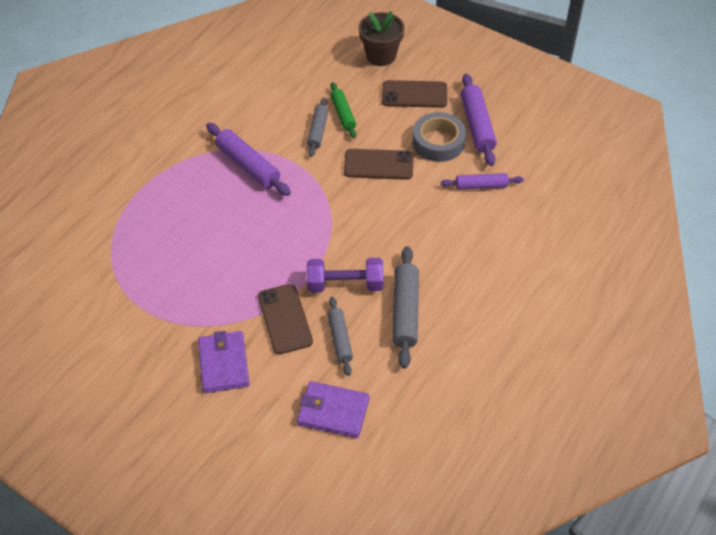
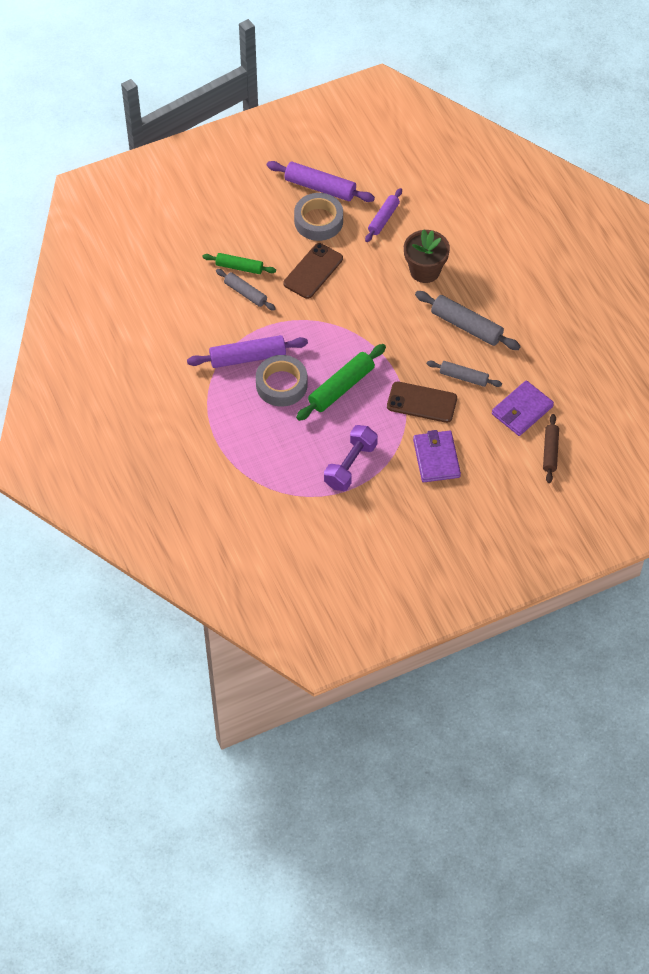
camera: 60 degrees left, 5 degrees up
(224, 364) = (436, 458): purple wallet -> purple wallet turned 60 degrees clockwise
(233, 202) = (281, 385): none -> grey tape
(260, 247) = (341, 387): none -> green rolling pin
(296, 465) = (550, 451): none -> brown rolling pin
(345, 284) = (416, 350): purple dumbbell -> purple dumbbell (350, 465)
(381, 55) = (191, 208): brown flower pot -> brown flower pot (425, 270)
(414, 94) = (254, 209): brown phone -> none

